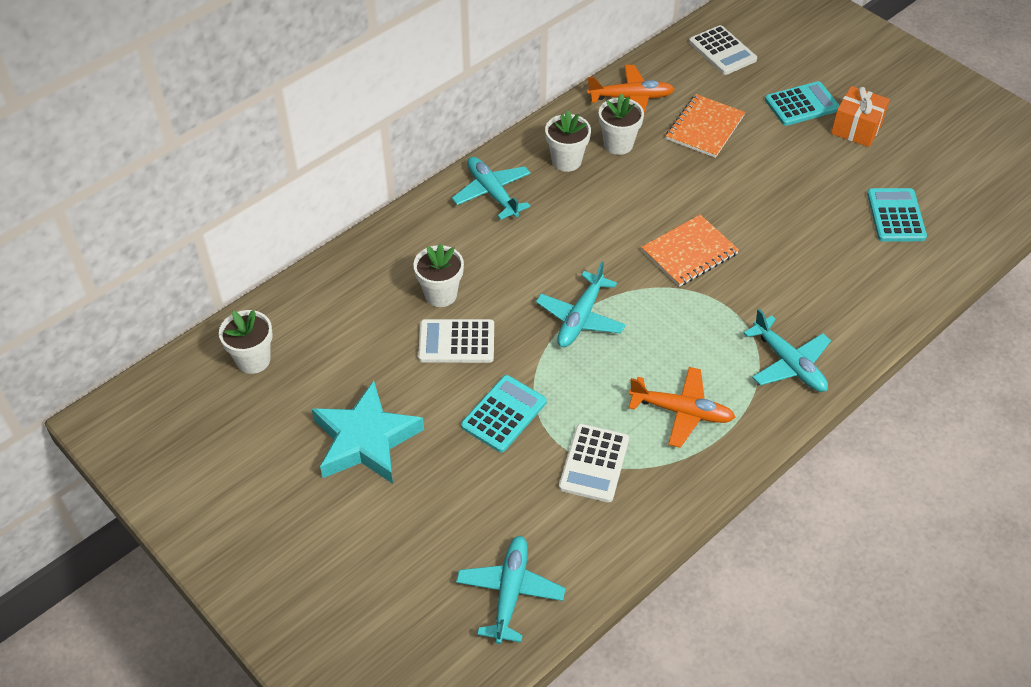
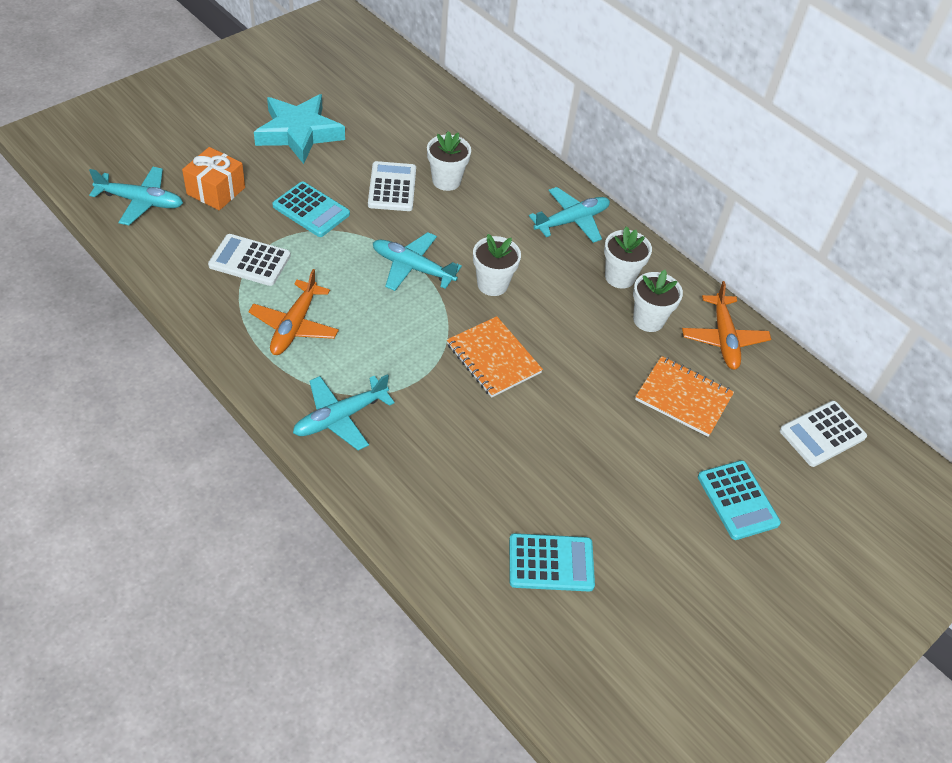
camera: 85 degrees right, 0 degrees up
(253, 360) = (385, 79): white flower pot -> white flower pot (492, 284)
(856, 128) = (702, 552): orange gift -> orange gift (216, 191)

